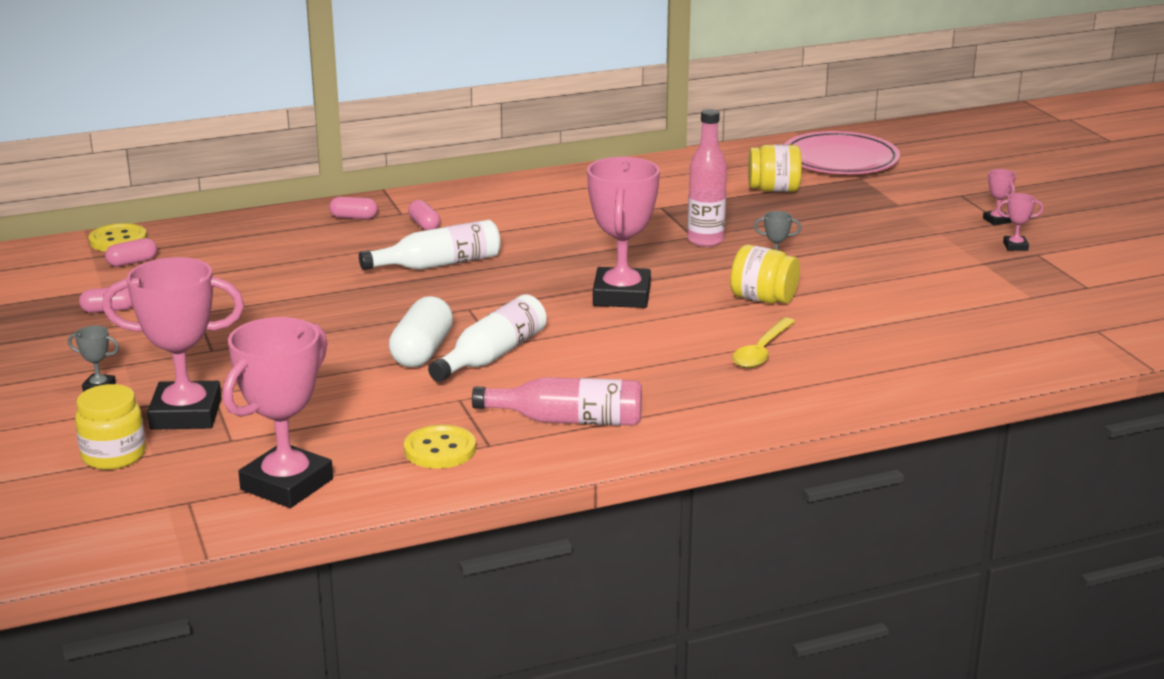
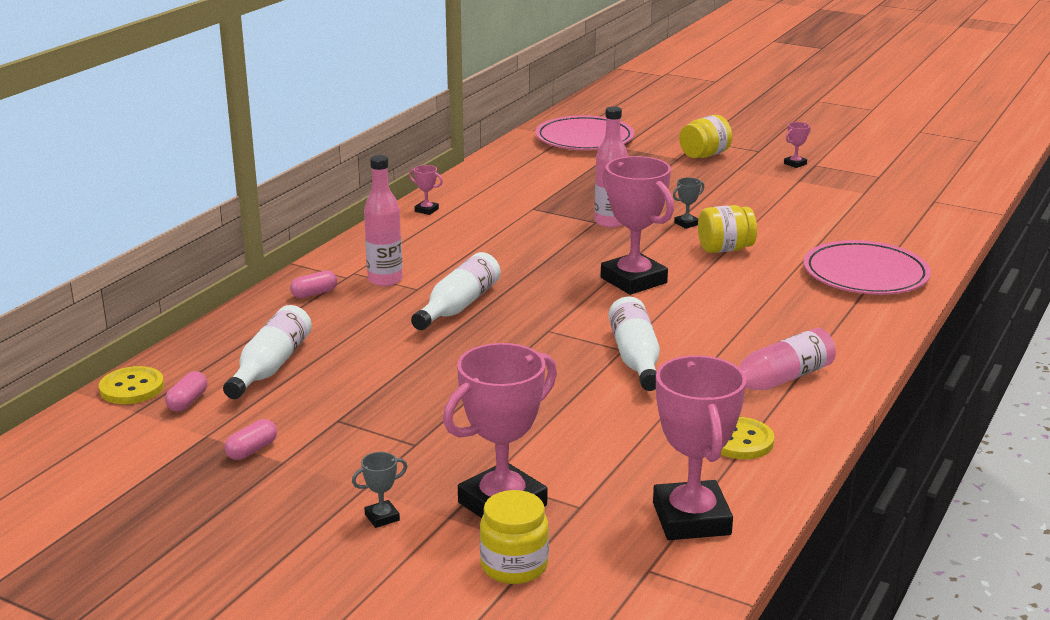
camera: 40 degrees left, 0 degrees up
(226, 259) = (271, 366): none -> white bottle
(422, 351) = (580, 375): white capsule -> none
(424, 225) = (385, 280): pink capsule -> pink bottle
(761, 351) = (793, 284): yellow spoon -> none
(773, 190) = (583, 172): yellow jar -> yellow jar (704, 155)
(855, 369) = (865, 274): none -> pink plate
(996, 220) = (753, 151): pink trophy -> pink trophy (426, 210)

